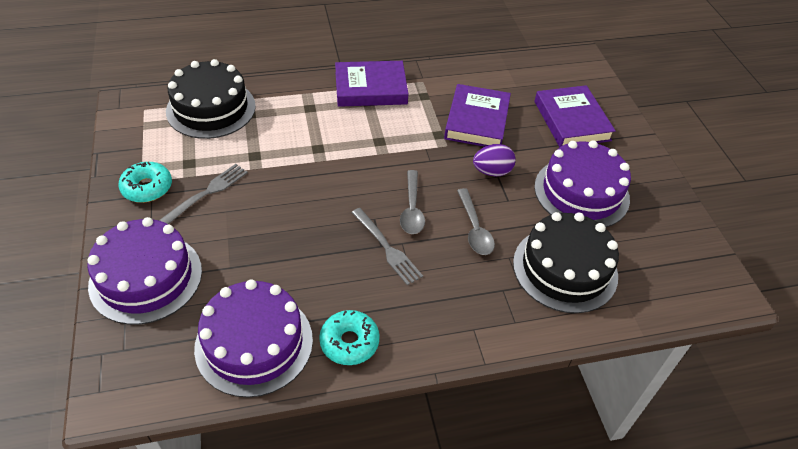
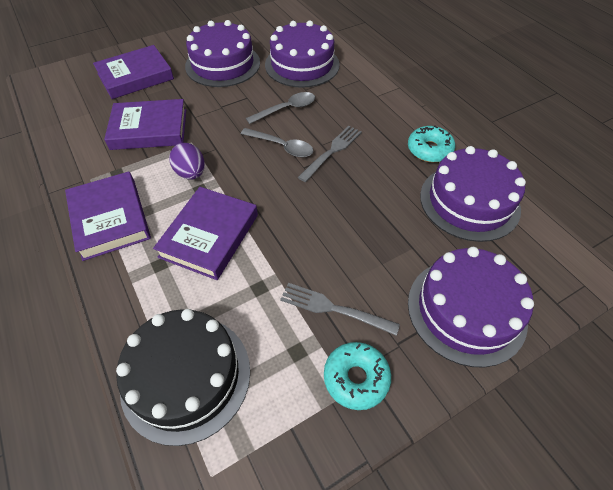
camera: 105 degrees left, 5 degrees up
(322, 138) = (209, 236): none -> purple book
(412, 209) = (282, 147): grey spoon -> grey spoon turned 45 degrees clockwise
(492, 171) = (217, 110): purple egg -> purple egg (191, 173)
(565, 269) = (302, 64): black cake -> purple cake

